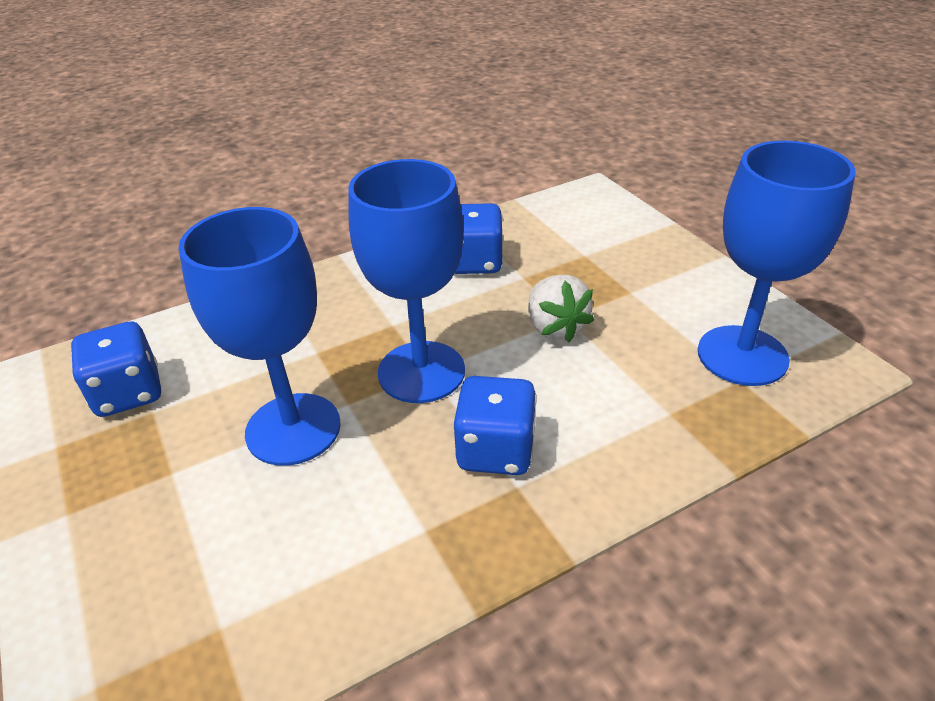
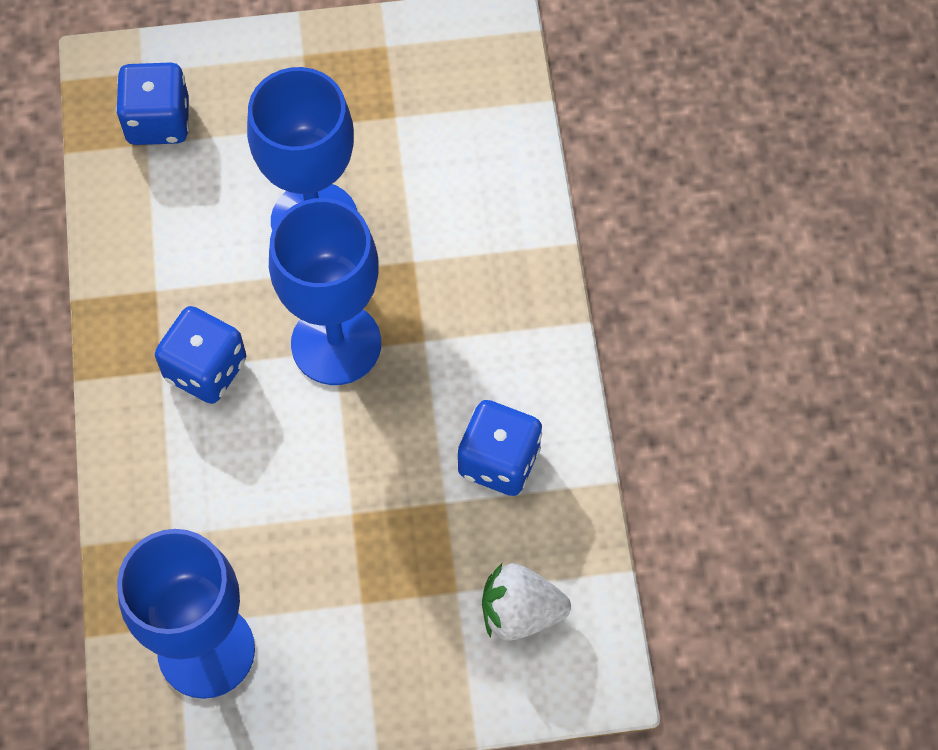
camera: 110 degrees right, 25 degrees up
(128, 393) = (429, 99): blue dice -> blue dice (158, 121)
(555, 327) = (340, 493): white strawberry -> white strawberry (520, 612)

